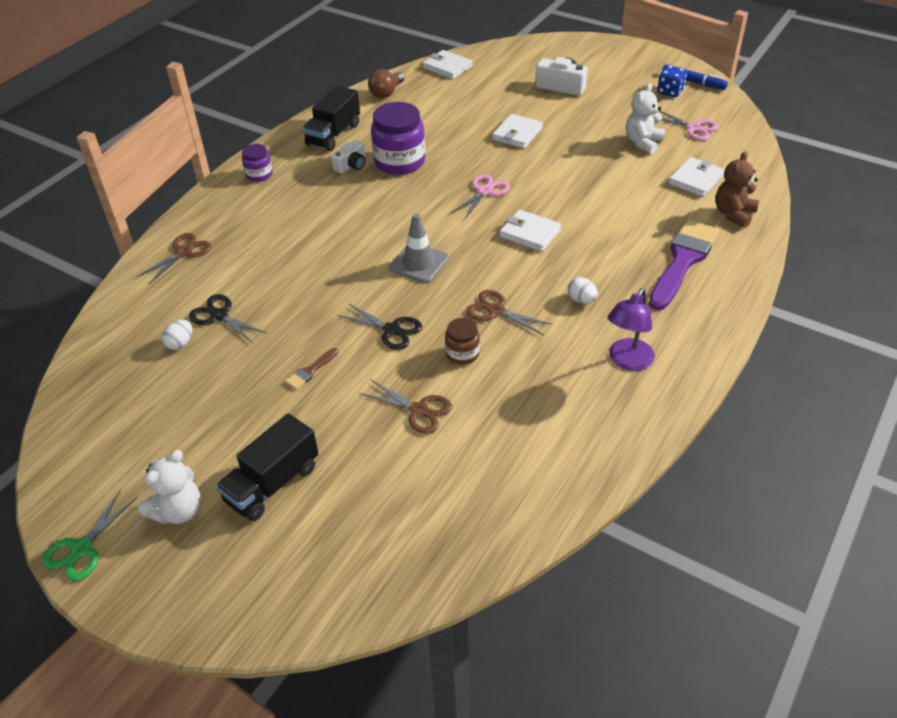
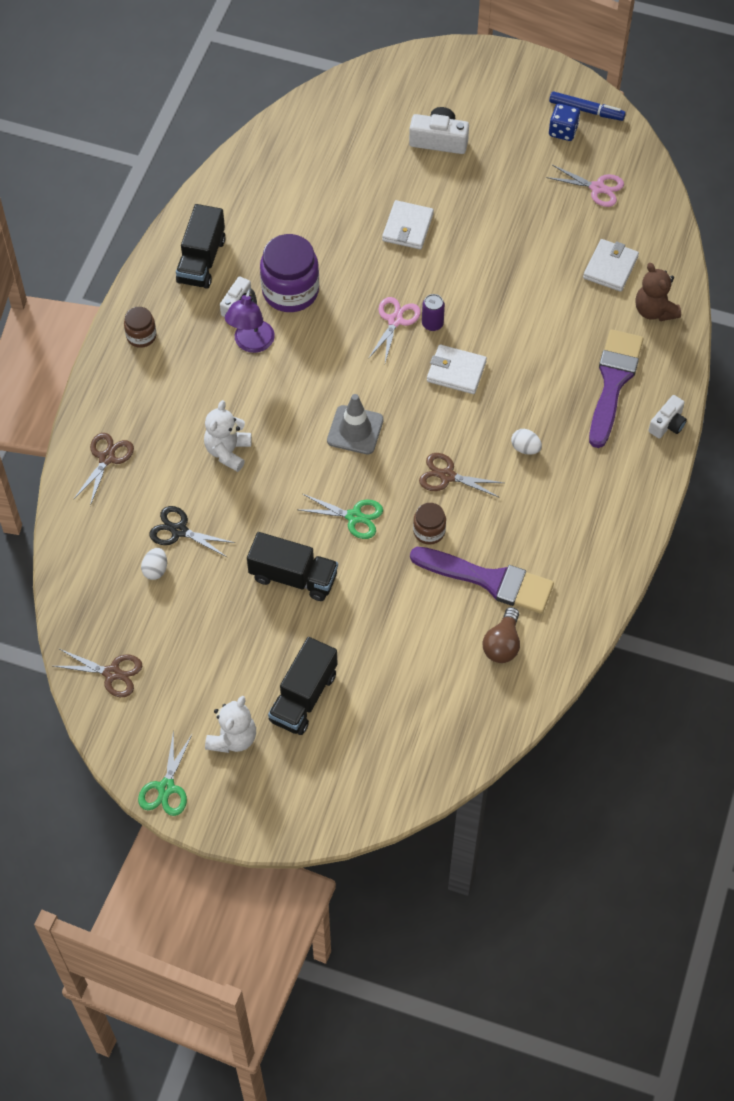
camera: 15 degrees left, 15 degrees up
(259, 175) = (141, 336): purple jar -> brown jar
(310, 371) = (293, 577): brown brush -> black truck
(386, 93) = (239, 181): brown light bulb -> brown light bulb (502, 644)
(392, 330) = (354, 517): black scissors -> green scissors
(419, 410) = (407, 600): brown scissors -> brown scissors (112, 673)
(447, 67) = (297, 125): white wallet -> none
(512, 407) = (489, 580): none -> purple brush
(518, 198) = (432, 324): none -> purple can
(627, 361) = (581, 512): purple lamp -> purple lamp (251, 344)
(643, 142) = (546, 219): white teddy bear -> white teddy bear (228, 451)
(733, 214) = (654, 310): brown teddy bear -> brown teddy bear turned 45 degrees counterclockwise
(734, 301) = (667, 424): none -> white camera

